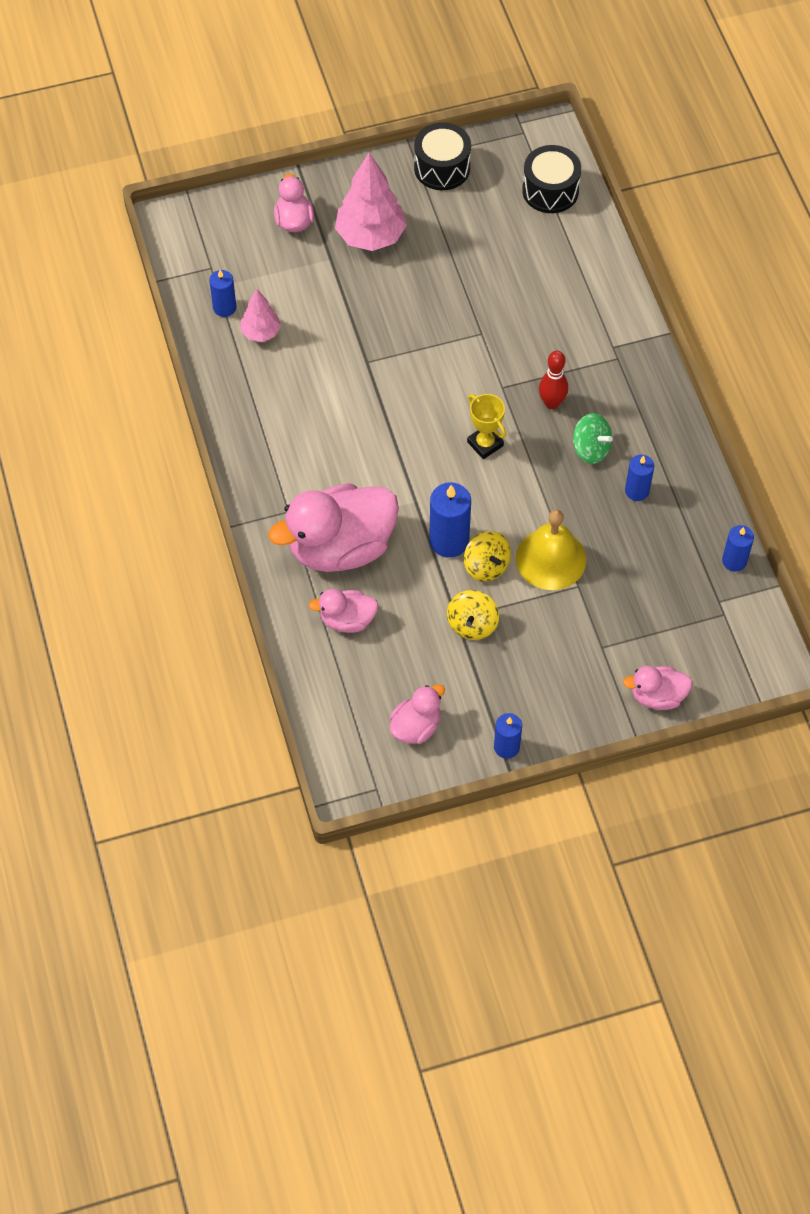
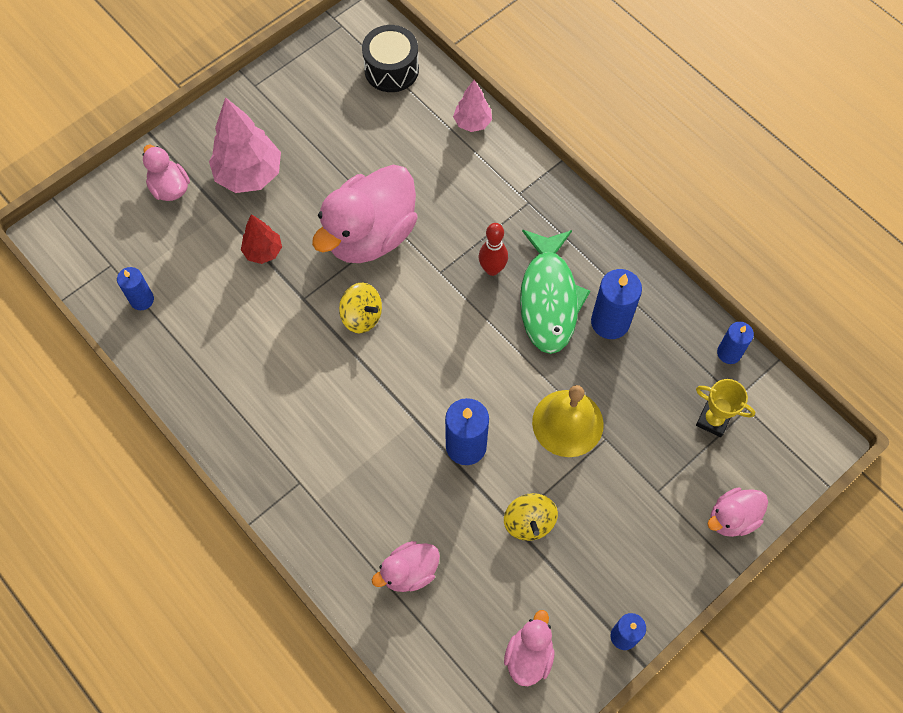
camera: 25 degrees left, 5 degrees up
(261, 333) = (189, 311): pink tree -> pink tree (472, 123)
(340, 547) = (367, 498): pink duck -> pink duck (370, 235)
(350, 308) = (263, 251): none -> red tree
(442, 168) = (284, 85): black drum -> none
(485, 444) = (452, 334): yellow trophy -> yellow trophy (713, 420)
(486, 566) = (513, 456): yellow spinning top -> yellow spinning top (362, 316)
(591, 449) = (549, 299): green spinning top -> green fish
(637, 491) = (610, 322): blue candle -> blue candle, size x1.61

